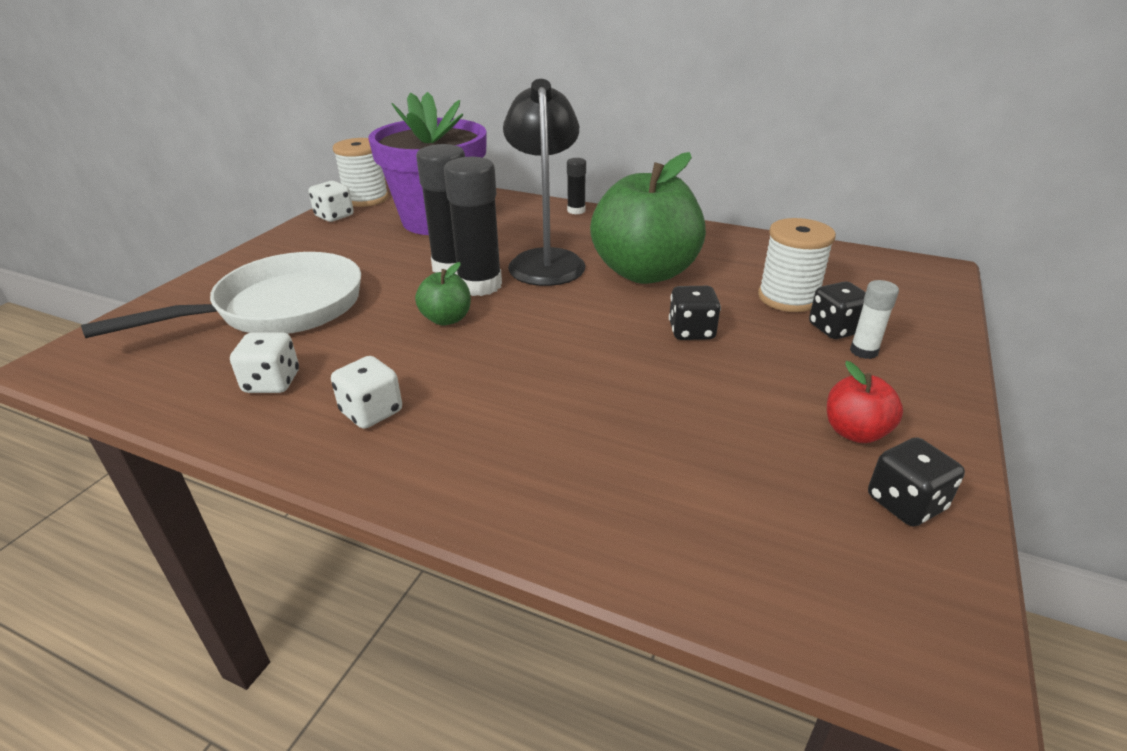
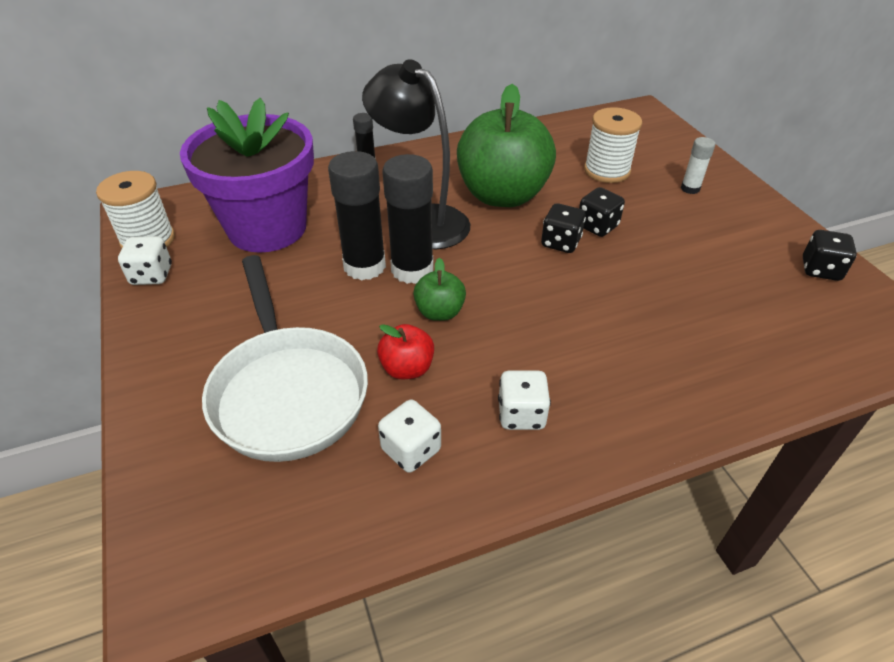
camera: 45 degrees left, 10 degrees up
(279, 308) = (287, 391): white pan -> white pan turned 150 degrees clockwise
(835, 329) = (658, 181): black dice -> black dice (560, 242)
(855, 432) = (754, 243): red apple -> red apple (407, 368)

